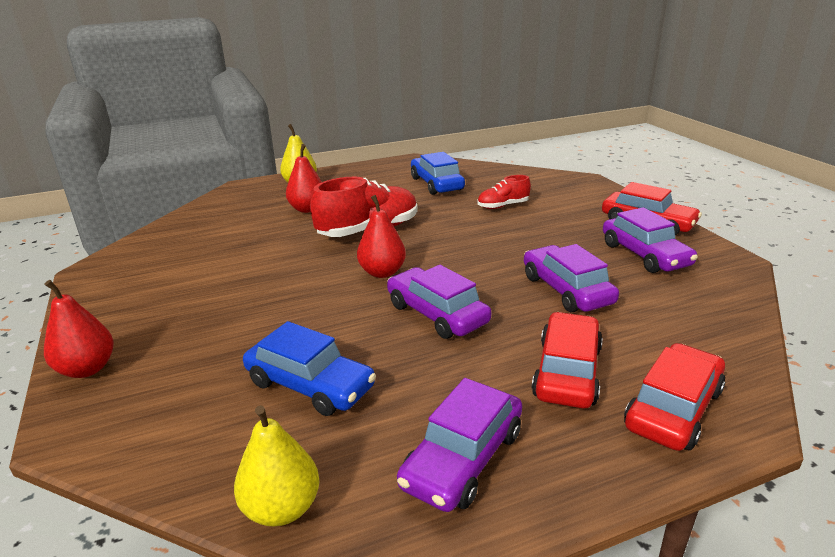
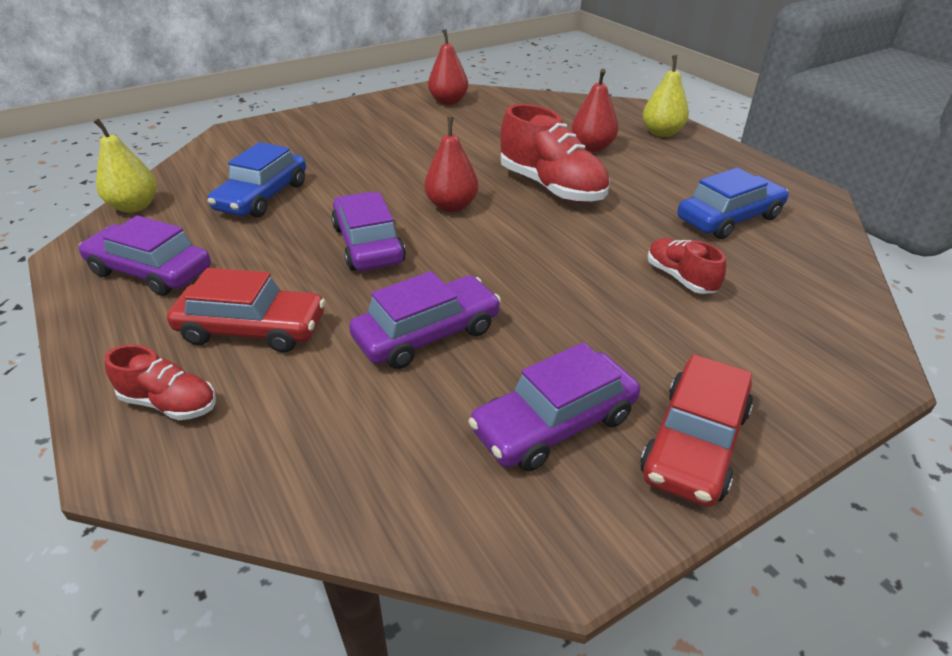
camera: 80 degrees right, 10 degrees up
(87, 369) = (298, 119): red pear -> red pear (448, 101)
(437, 314) = (368, 244): purple car -> purple car turned 60 degrees counterclockwise
(673, 409) = (170, 403): red car -> red shoe

